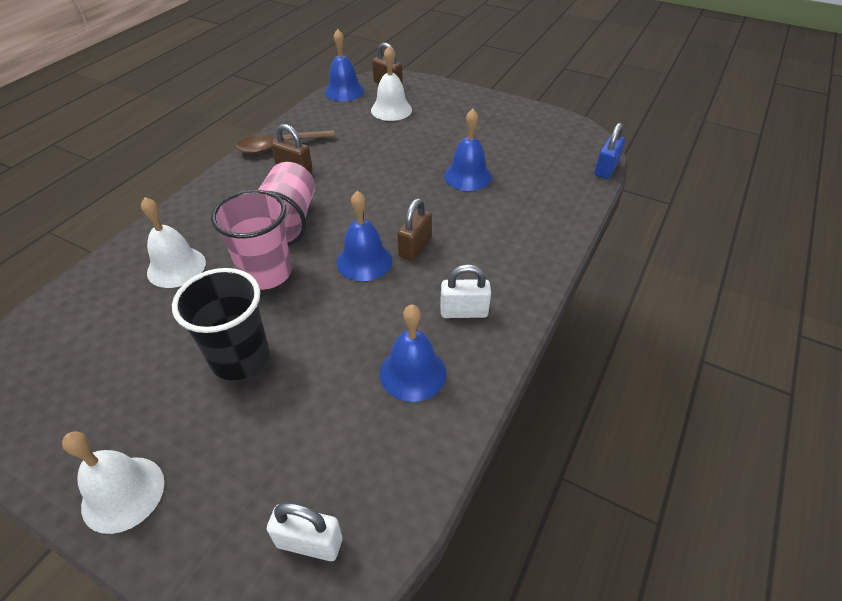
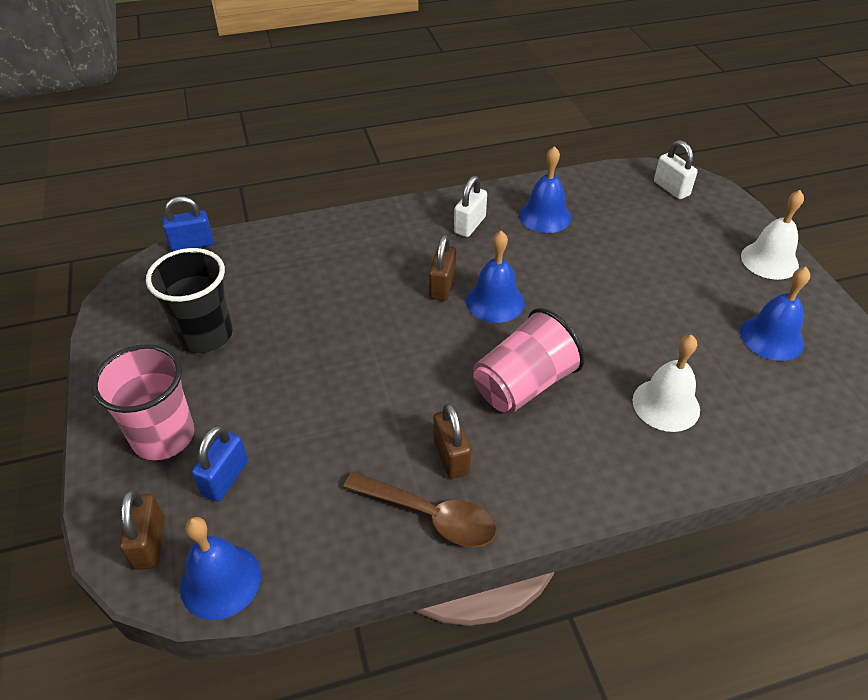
camera: 135 degrees left, 0 degrees up
(240, 358) = (653, 290): black cup -> black cup (205, 335)
(266, 273) = (586, 343): pink cup -> pink cup (163, 437)
(391, 110) = (225, 478): white bell -> blue padlock
(415, 247) = (442, 286): brown padlock -> brown padlock turned 60 degrees counterclockwise
(464, 312) = (470, 225): white padlock -> white padlock turned 75 degrees clockwise
(467, 176) = (303, 318): blue bell -> blue bell (771, 337)

